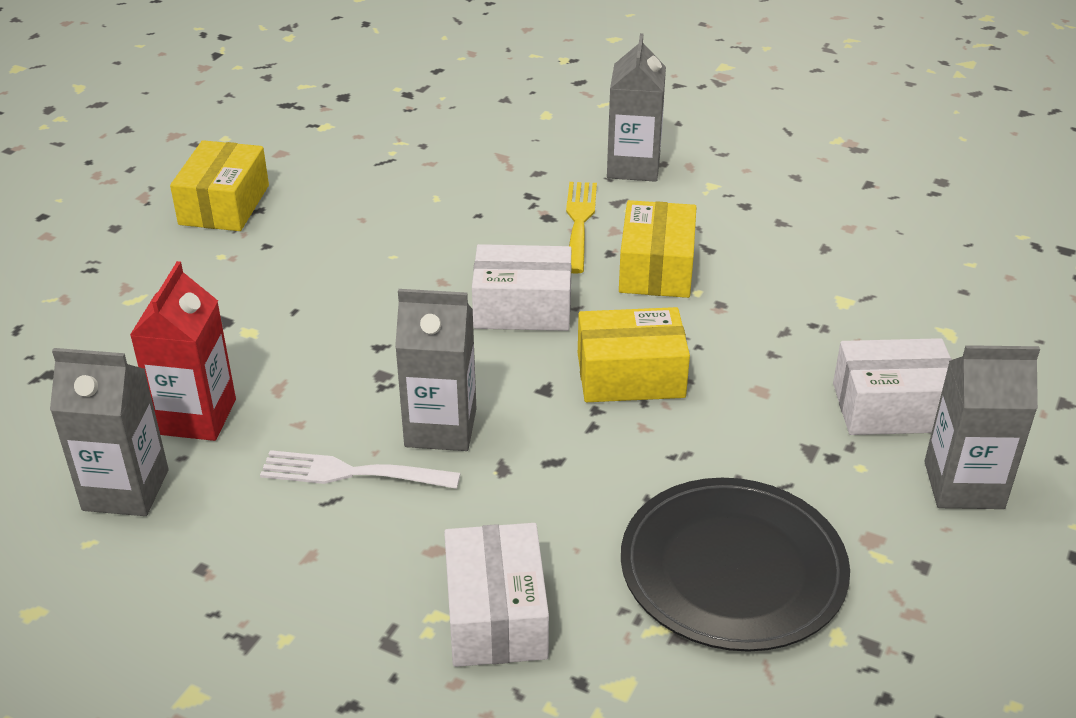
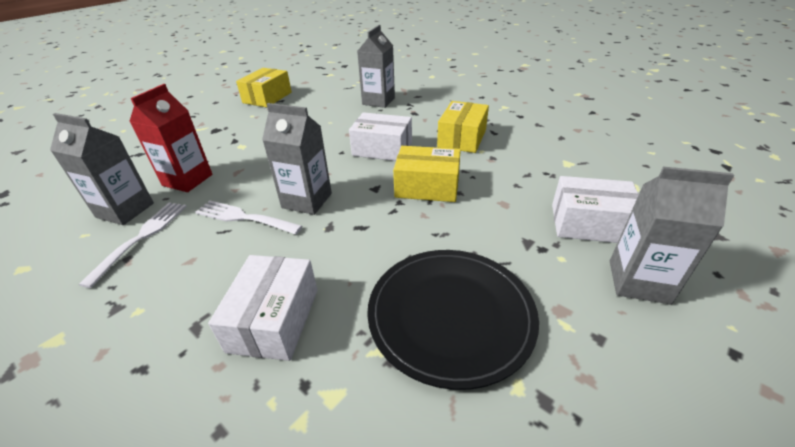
camera: 15 degrees right, 0 degrees up
(198, 533) = (141, 238): none -> white fork
(579, 223) = (429, 116): yellow fork -> none
(633, 167) = (466, 97): grey carton -> grey carton (378, 101)

